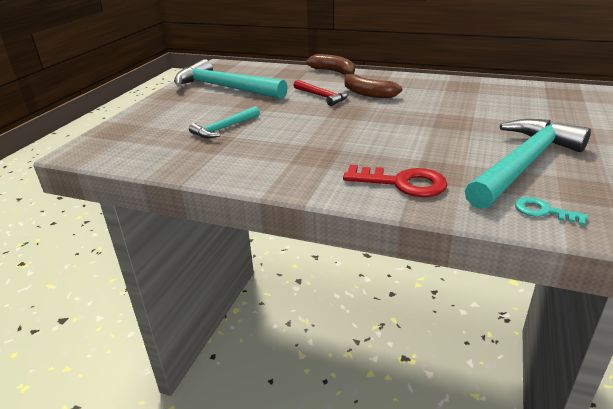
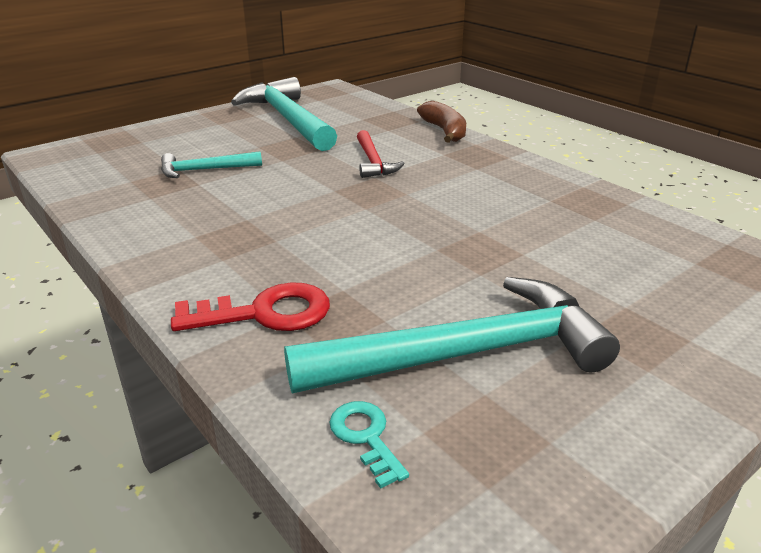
camera: 30 degrees right, 0 degrees up
(368, 94) = (435, 174): brown banana -> none
(402, 183) = (265, 313): red key -> red key turned 60 degrees counterclockwise

